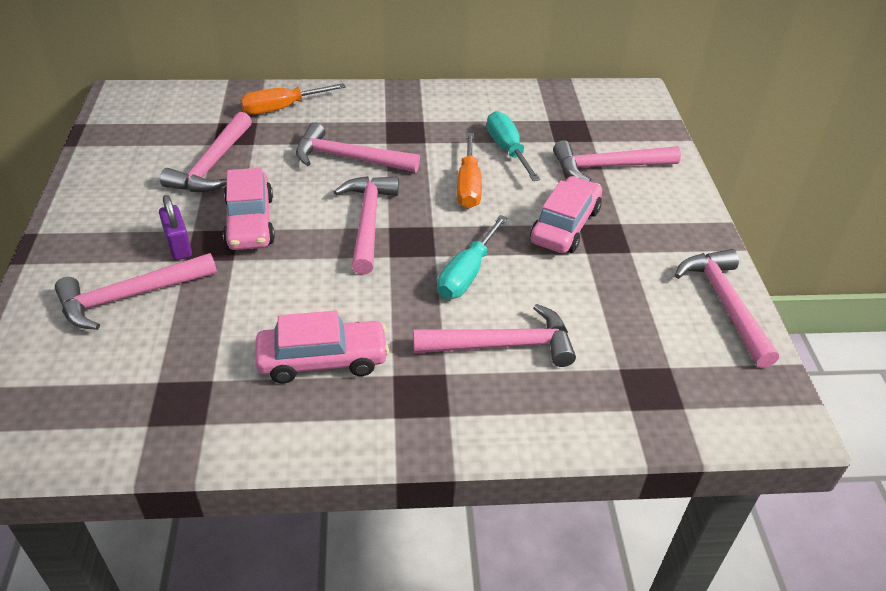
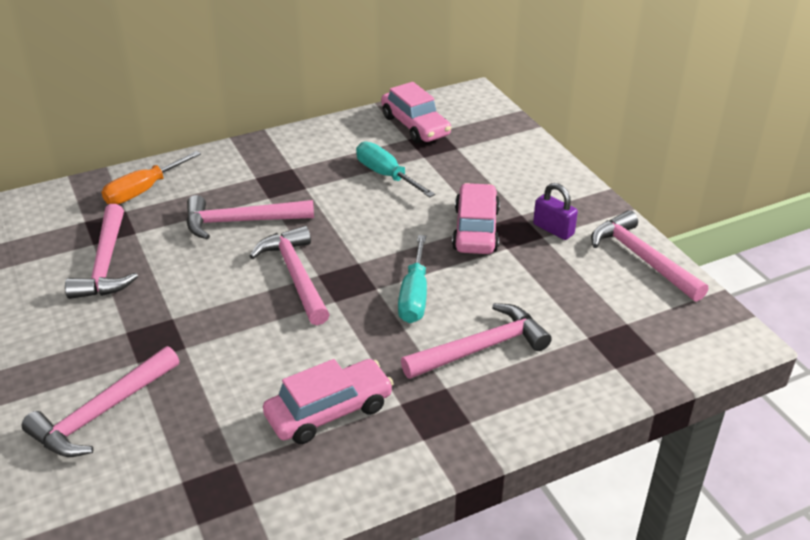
camera: 20 degrees left, 5 degrees down
(178, 245) = (121, 351): purple padlock -> purple padlock (553, 229)
(250, 222) = (180, 308): pink car -> pink car (415, 126)
(468, 186) = (370, 217): orange screwdriver -> none
(608, 167) = (483, 168): pink hammer -> none

